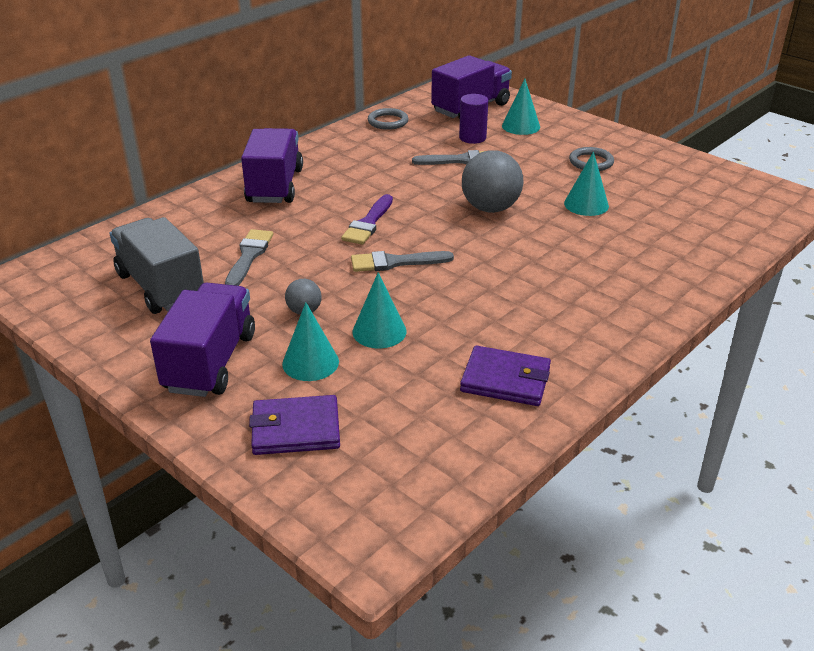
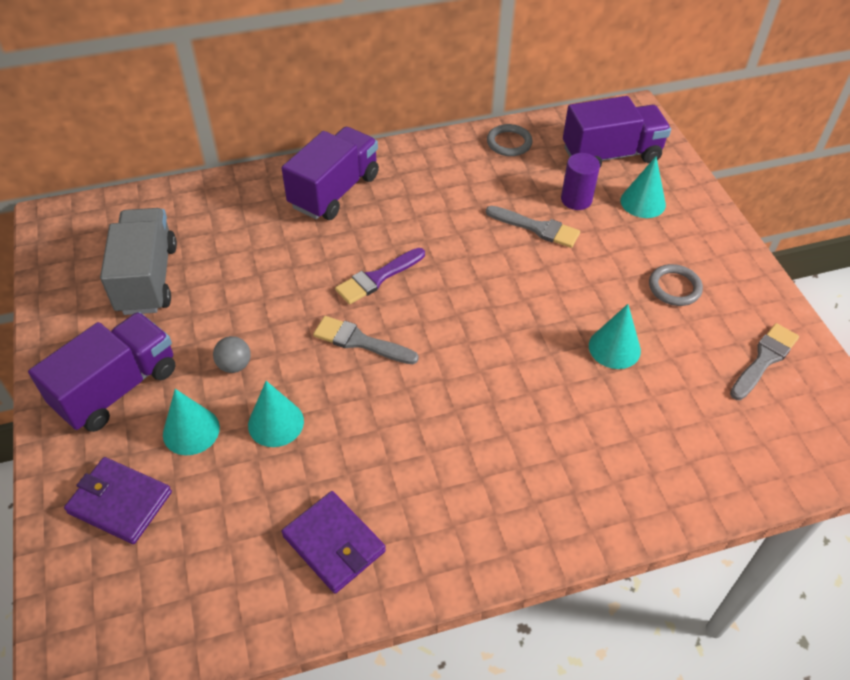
camera: 30 degrees right, 15 degrees up
(249, 256) = (243, 274): grey brush -> grey brush (764, 359)
(490, 208) = (510, 309): grey ball -> none

